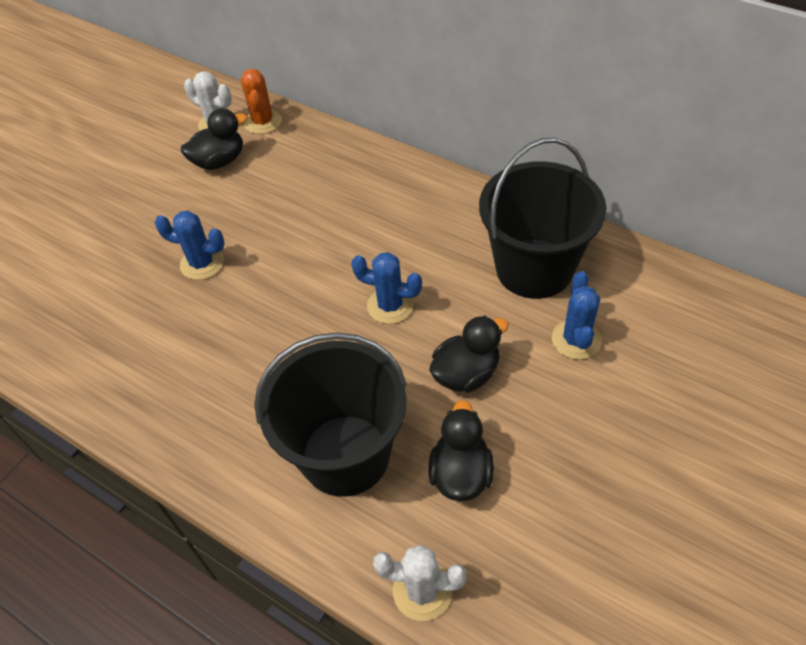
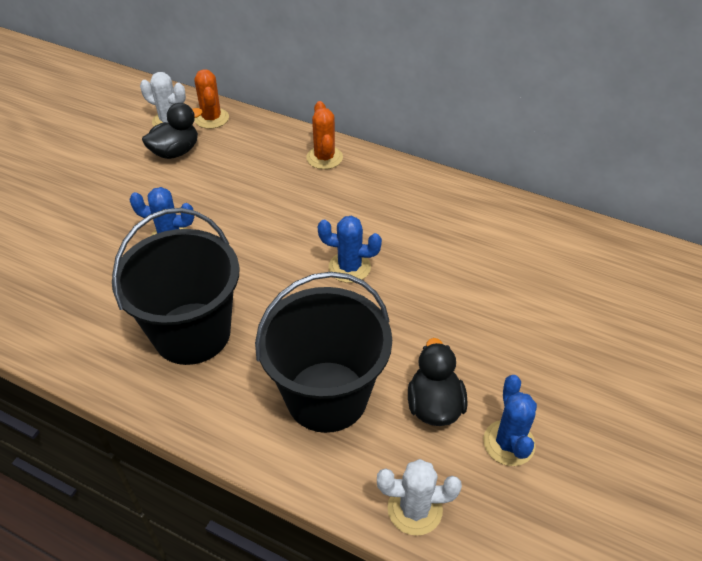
camera: 10 degrees left, 5 degrees down
(380, 173) = (324, 158): none -> orange cactus
(466, 374) = (426, 321): black duck -> none
(534, 268) = (472, 232): black bucket -> black bucket (192, 333)
(576, 339) = (518, 288): blue cactus -> blue cactus (508, 443)

